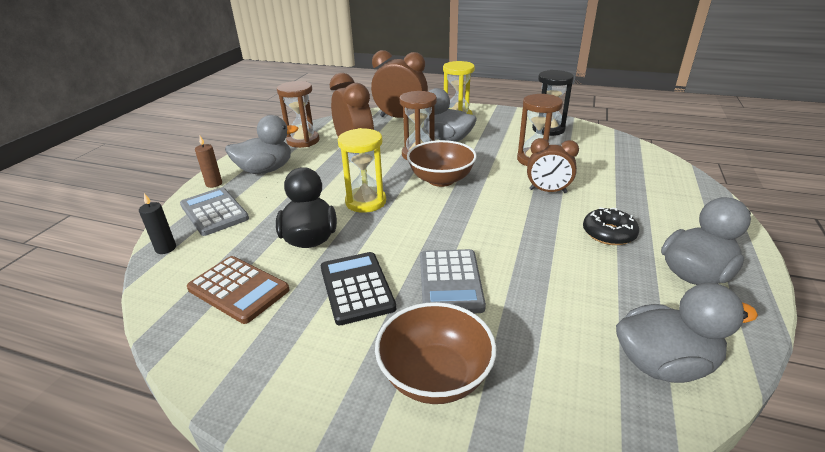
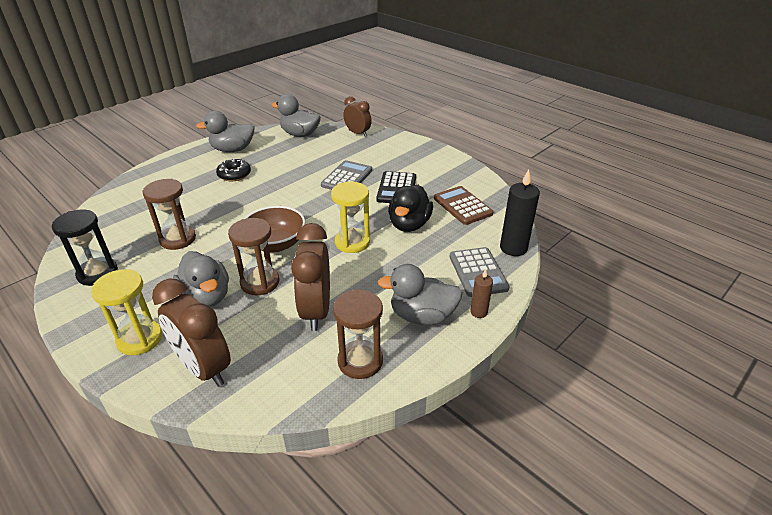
camera: 155 degrees left, 5 degrees up
(166, 248) = (513, 248): black candle -> black candle, size x1.81
(435, 376) = (385, 152): brown bowl -> none
(548, 191) = (219, 209): brown clock -> brown clock (358, 133)

